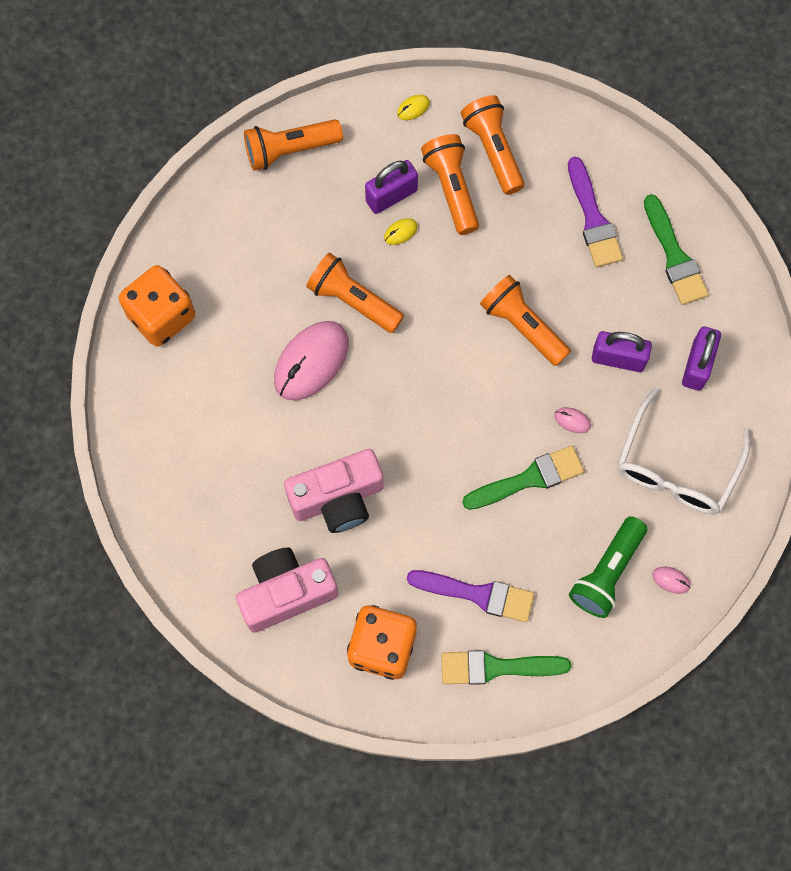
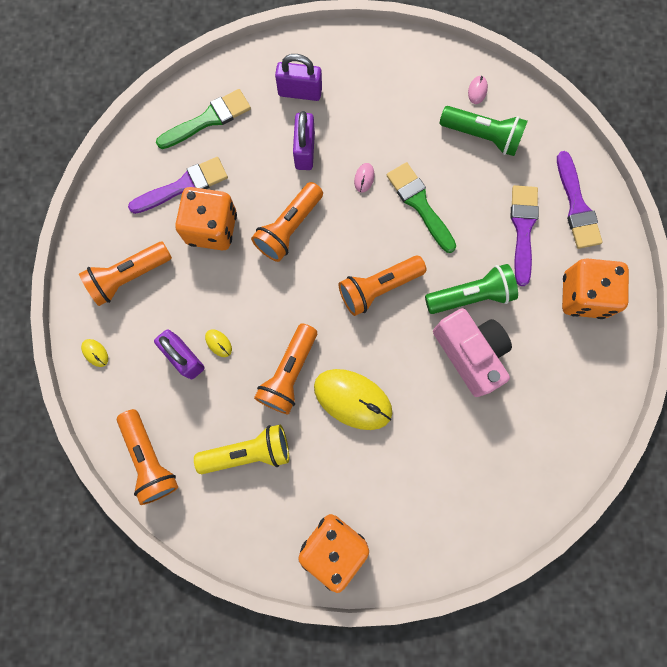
camera: 100 degrees left, 5 degrees up
(276, 246) = (248, 452): none -> yellow flashlight
(286, 593) = (559, 381): pink camera -> none
(311, 362) = (352, 399): pink mouse -> yellow mouse
(405, 514) = (470, 296): none -> green flashlight
(452, 189) = (171, 306): orange flashlight -> orange flashlight (378, 288)
(496, 667) = (576, 206): green brush -> purple brush
(536, 242) = (212, 228): none -> orange dice
(676, 467) = (387, 97): white glasses -> none

